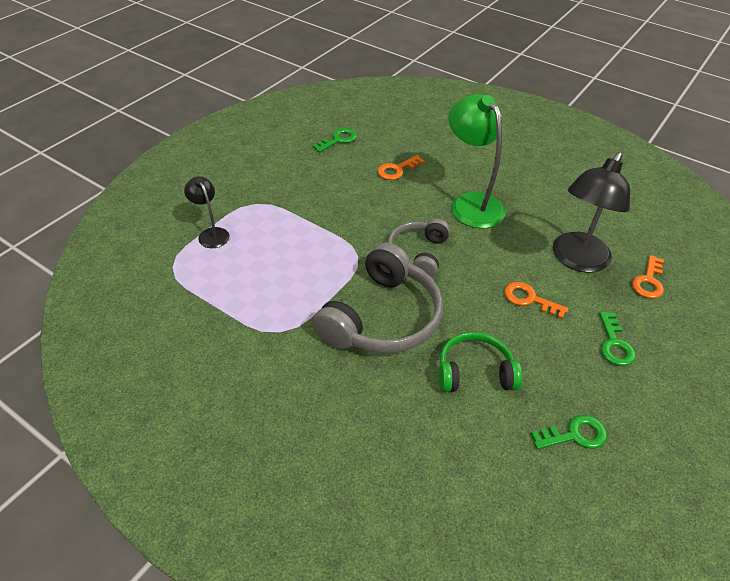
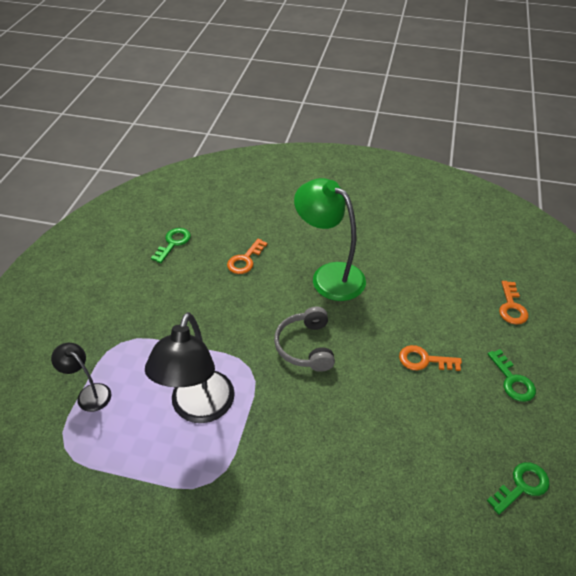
camera: 20 degrees left, 0 degrees up
(382, 317) = (303, 428): grey headphones -> none
(474, 372) = (411, 455): green headphones -> none
(576, 260) = (445, 305): black lamp -> black lamp (199, 408)

